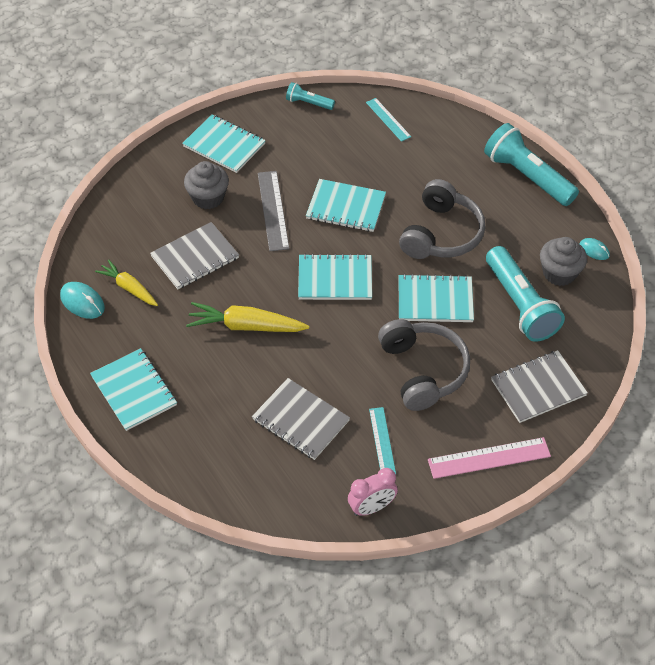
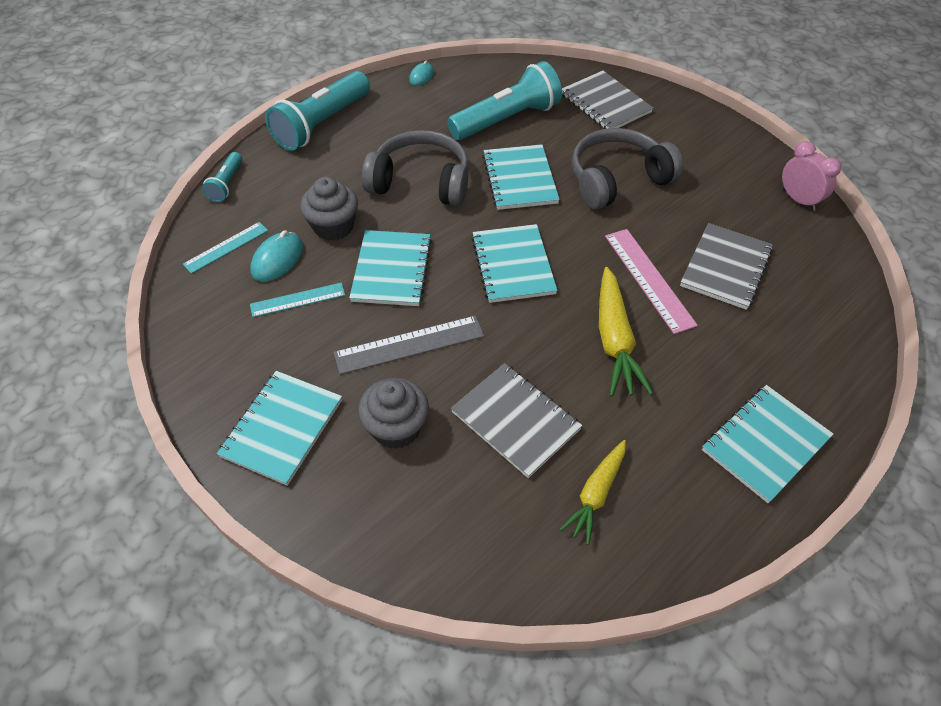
camera: 100 degrees left, 0 degrees up
(82, 302) = (643, 555): turquoise mouse -> turquoise mouse (277, 259)
(308, 103) = (189, 337): turquoise flashlight -> turquoise flashlight (226, 184)
(382, 441) = (718, 201): turquoise ruler -> turquoise ruler (298, 300)
(489, 458) = (699, 128): pink ruler -> pink ruler (648, 279)
(559, 273) = (457, 96): grey cupcake -> grey cupcake (333, 226)

